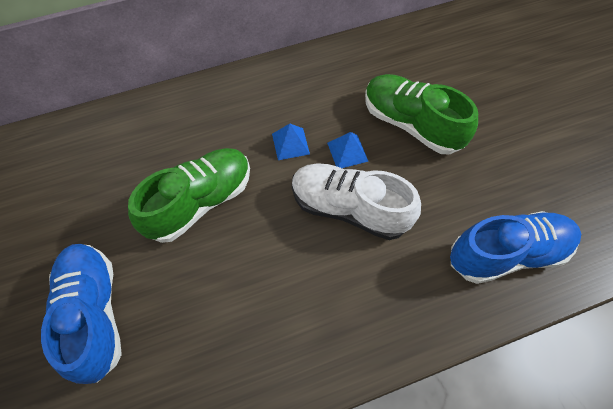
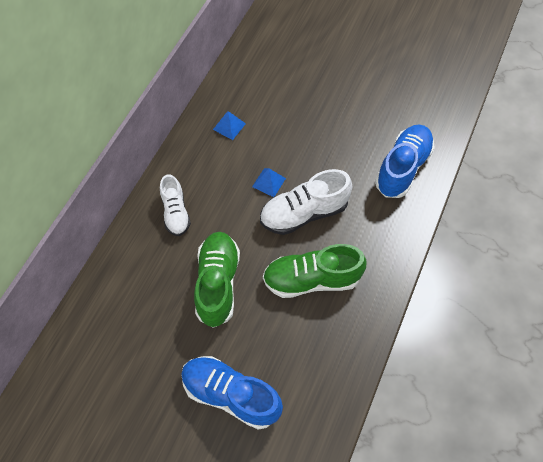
camera: 45 degrees left, 0 degrees up
(236, 110) = (175, 213): none -> white shoe
(290, 144) = (231, 205): blue pyramid -> blue pyramid (229, 126)
(411, 124) = (286, 136): green shoe -> green shoe (311, 279)

